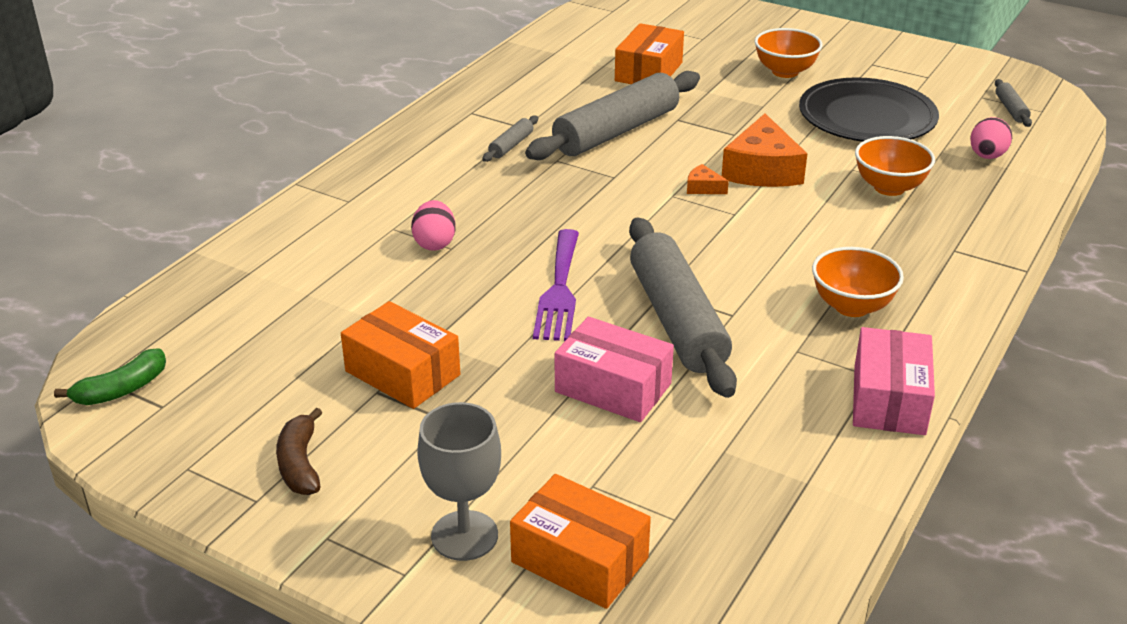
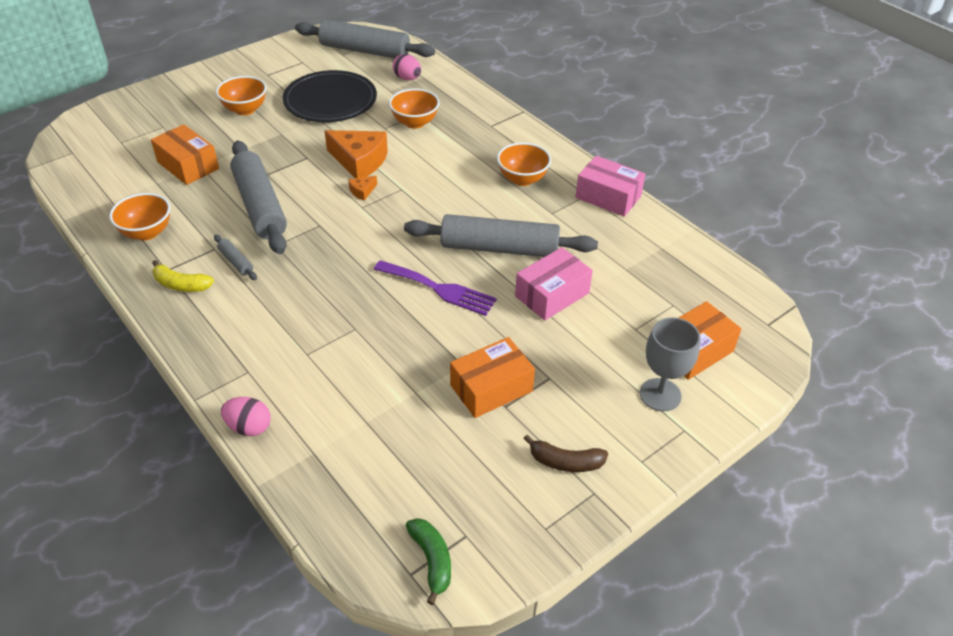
camera: 70 degrees left, 10 degrees up
(434, 243) = (343, 335): pink egg -> pink egg (249, 427)
(454, 127) = (181, 285): none -> yellow banana
(520, 85) = (147, 232): none -> orange bowl
(1010, 109) = (364, 51): grey rolling pin -> grey rolling pin, size x2.41

